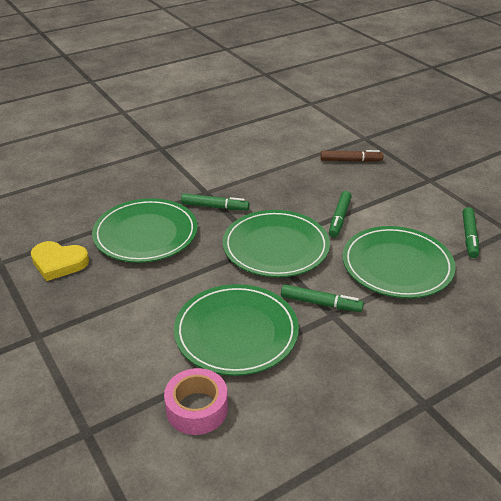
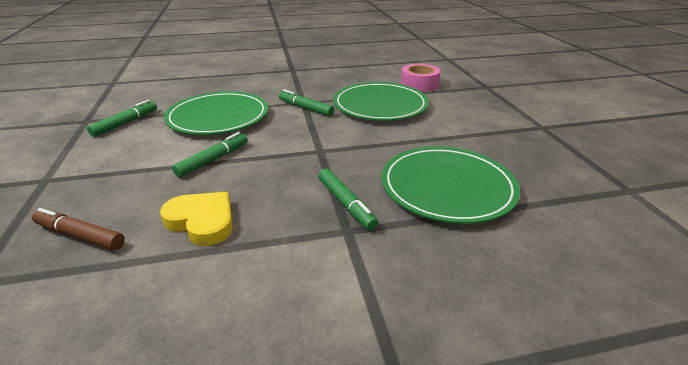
camera: 160 degrees left, 5 degrees down
(59, 263) = (550, 176): yellow heart -> yellow heart (202, 221)
(215, 207) = (346, 204): green marker -> green marker turned 150 degrees counterclockwise
(275, 247) = (307, 147): green plate -> none

